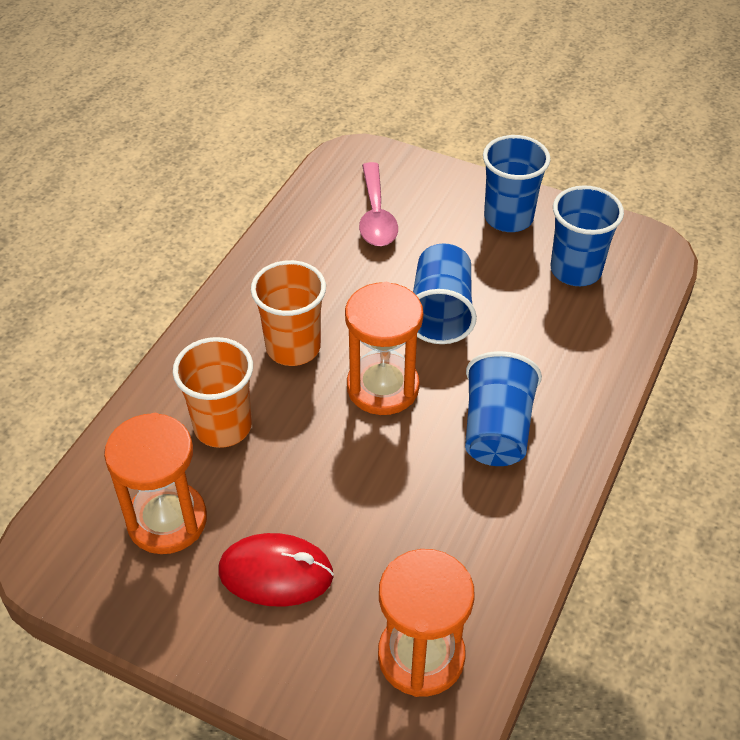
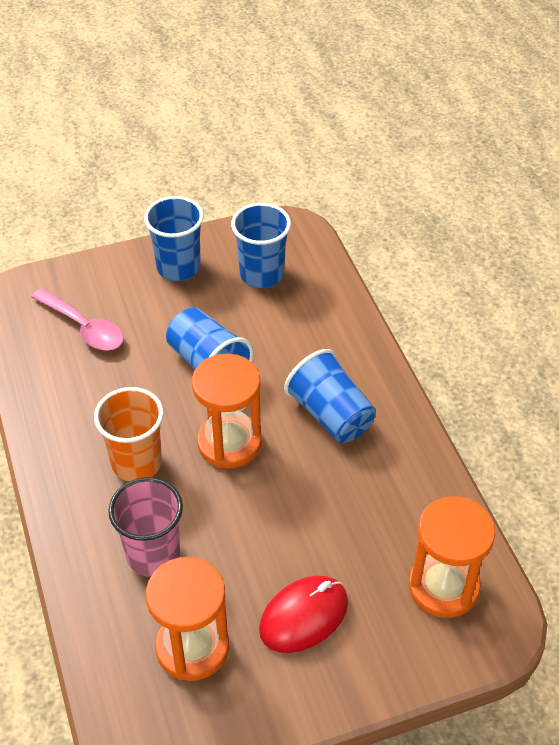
camera: 45 degrees left, 0 degrees up
(223, 426) = (153, 554): orange cup -> pink cup

